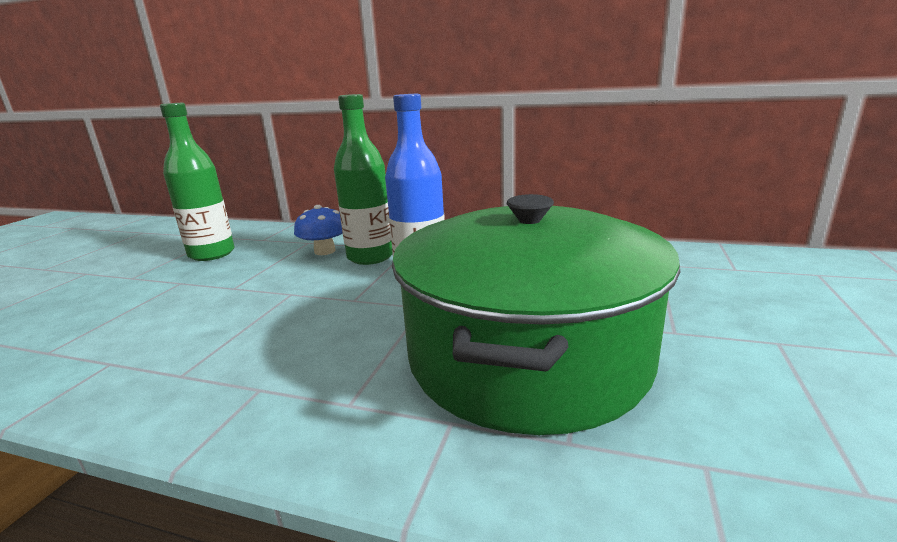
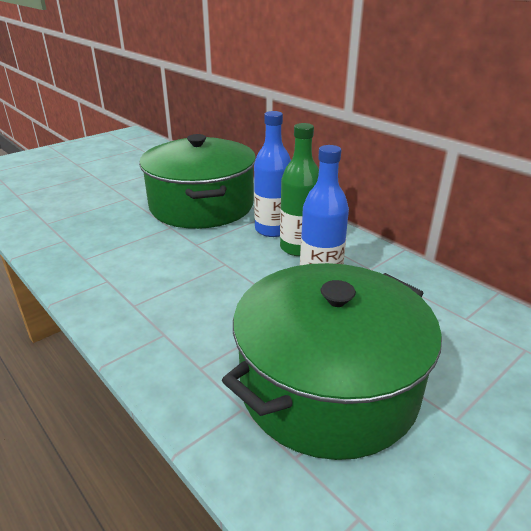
camera: 30 degrees right, 10 degrees up
(212, 254) = (201, 205): green bottle -> green pot
(325, 251) = (272, 229): blue mushroom -> blue bottle

